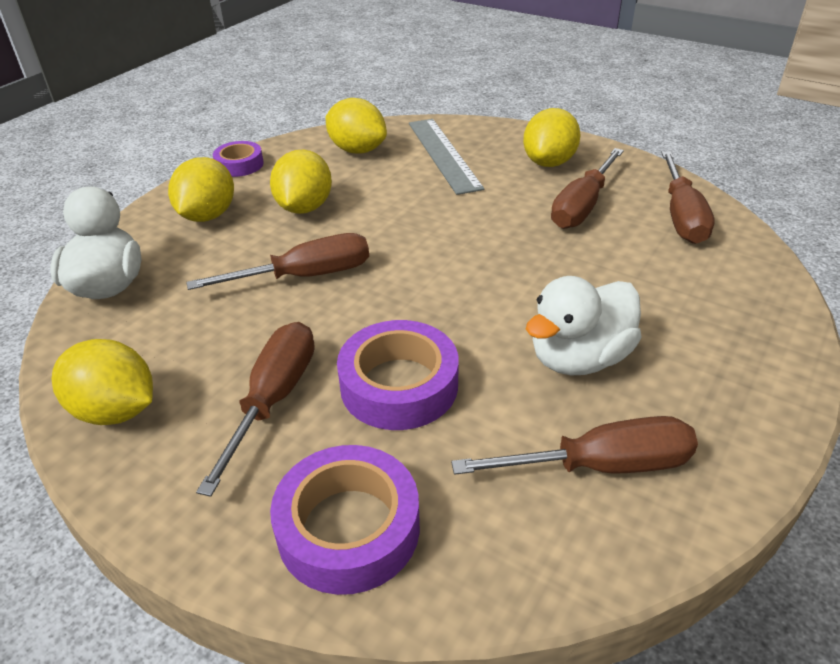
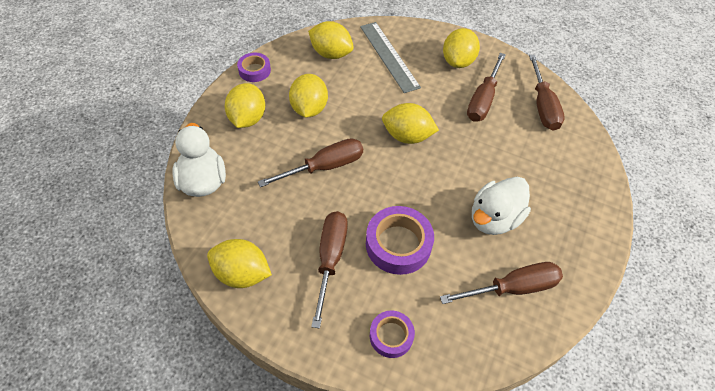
camera: 10 degrees left, 15 degrees up
(348, 528) = (391, 336): purple tape -> purple tape, size x0.60
(449, 244) = (407, 136): none -> yellow lemon

